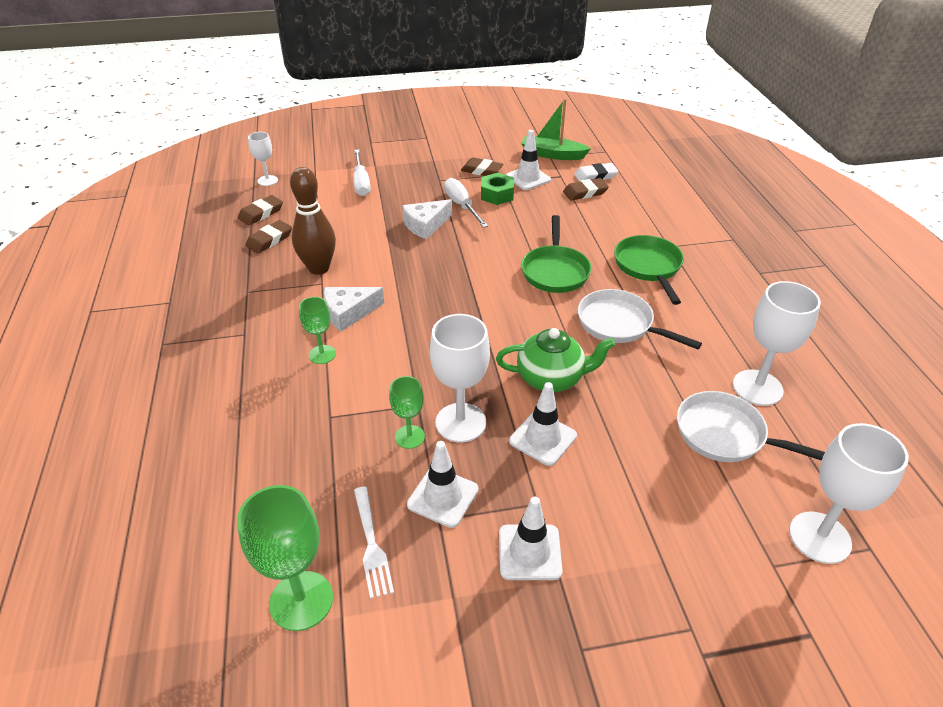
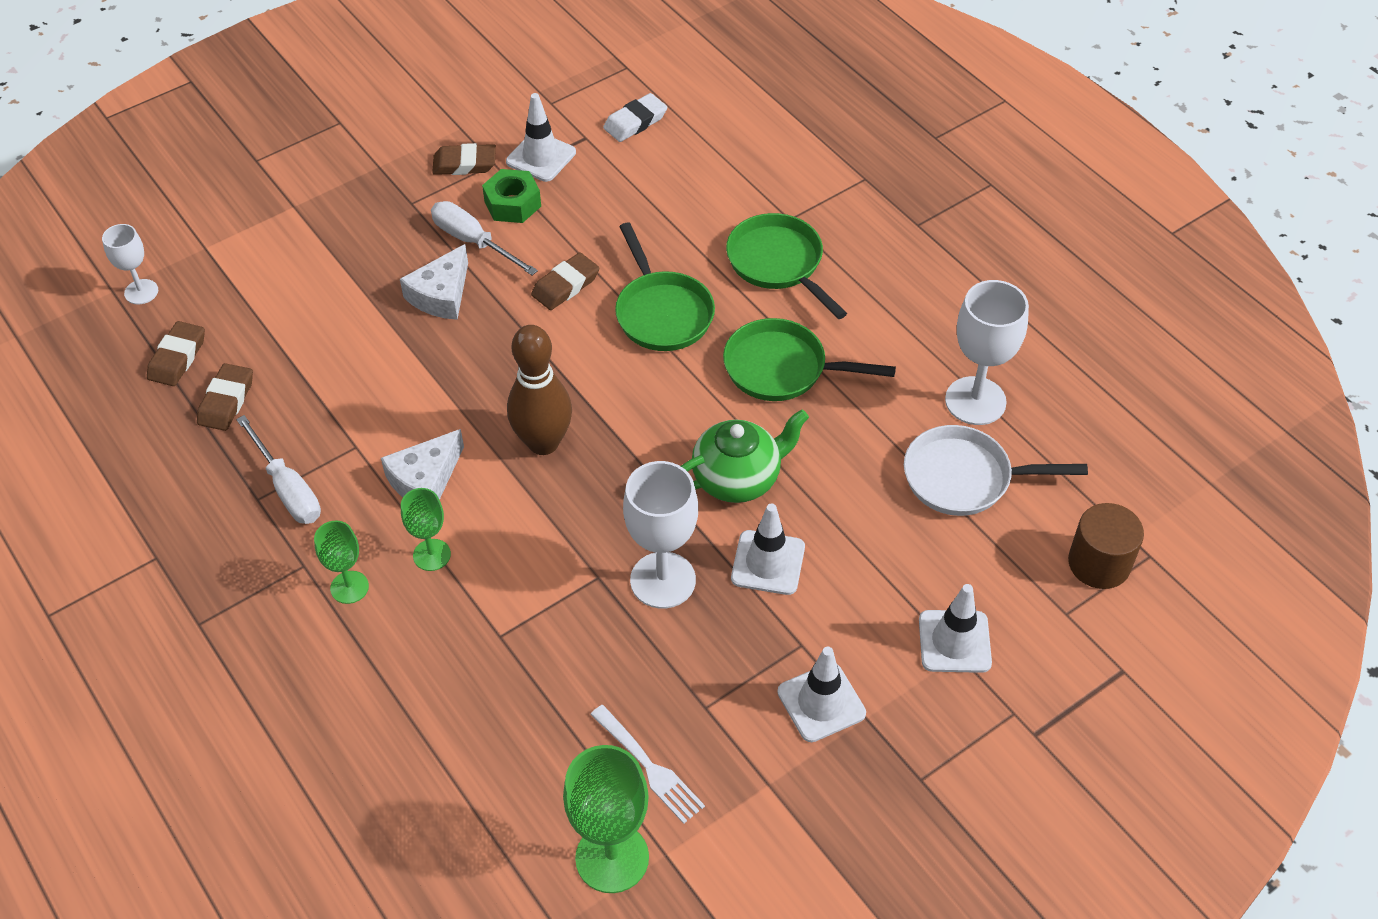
camera: 25 degrees left, 10 degrees up
(319, 268) = (334, 423): brown bowling pin -> brown bowling pin (543, 442)
(361, 183) = (295, 247): white screwdriver -> white screwdriver (287, 488)
(409, 437) = (613, 623): green goblet -> green goblet (349, 587)
(443, 497) = (695, 680): white traffic cone -> white traffic cone (954, 641)
(552, 154) = (553, 98): green boat -> none
(585, 192) = (635, 158): brown eraser -> brown eraser (565, 285)
(619, 324) = (782, 368): white pan -> green pan
(819, 537) = (1099, 563): white goblet -> brown cylinder

